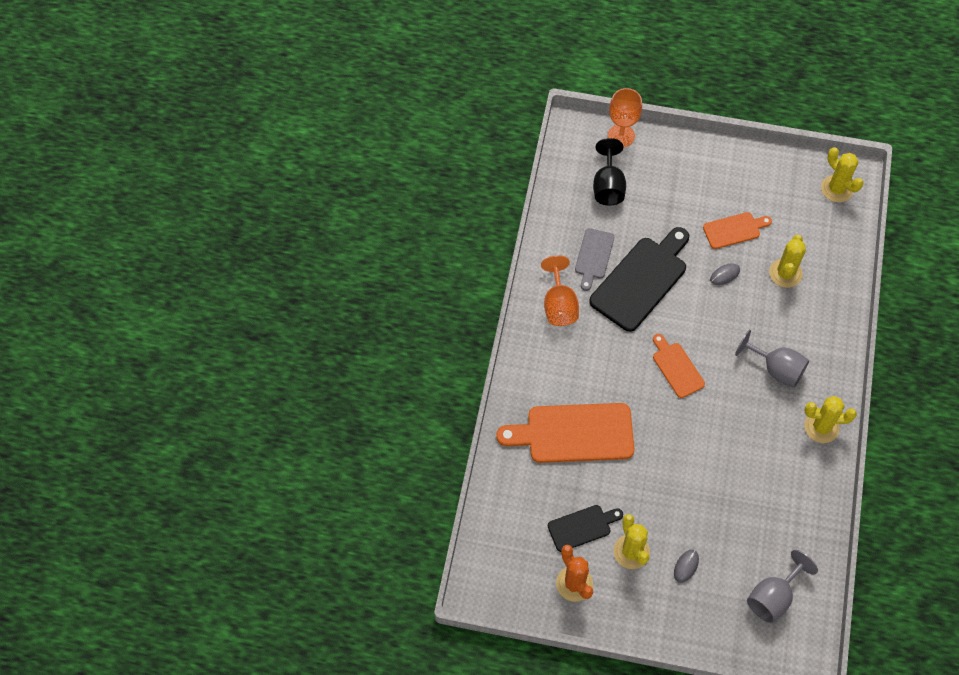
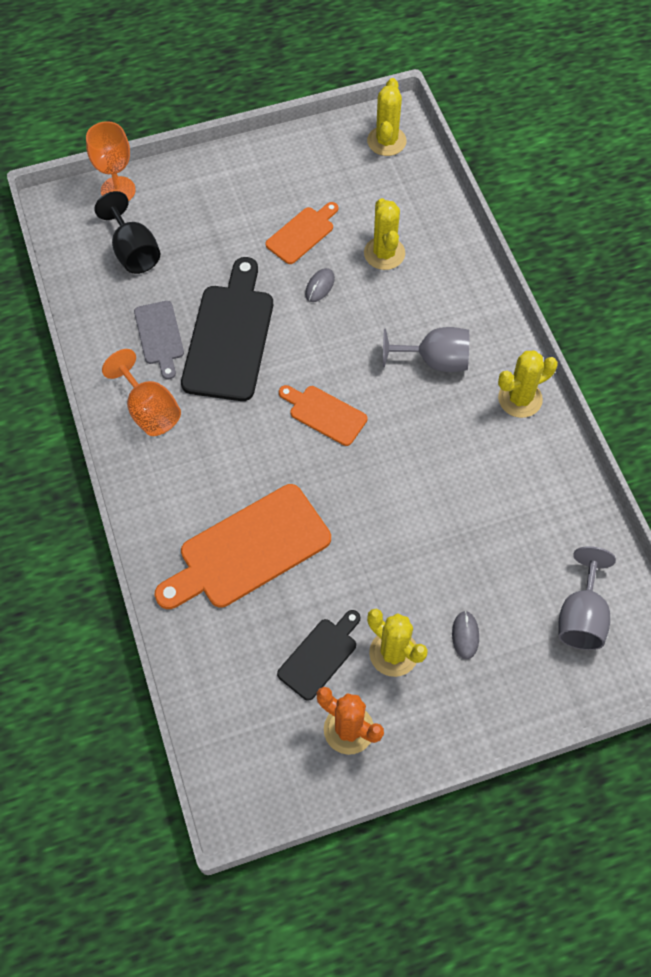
camera: 30 degrees left, 0 degrees up
(836, 189) = (386, 141): yellow cactus -> yellow cactus turned 75 degrees clockwise

